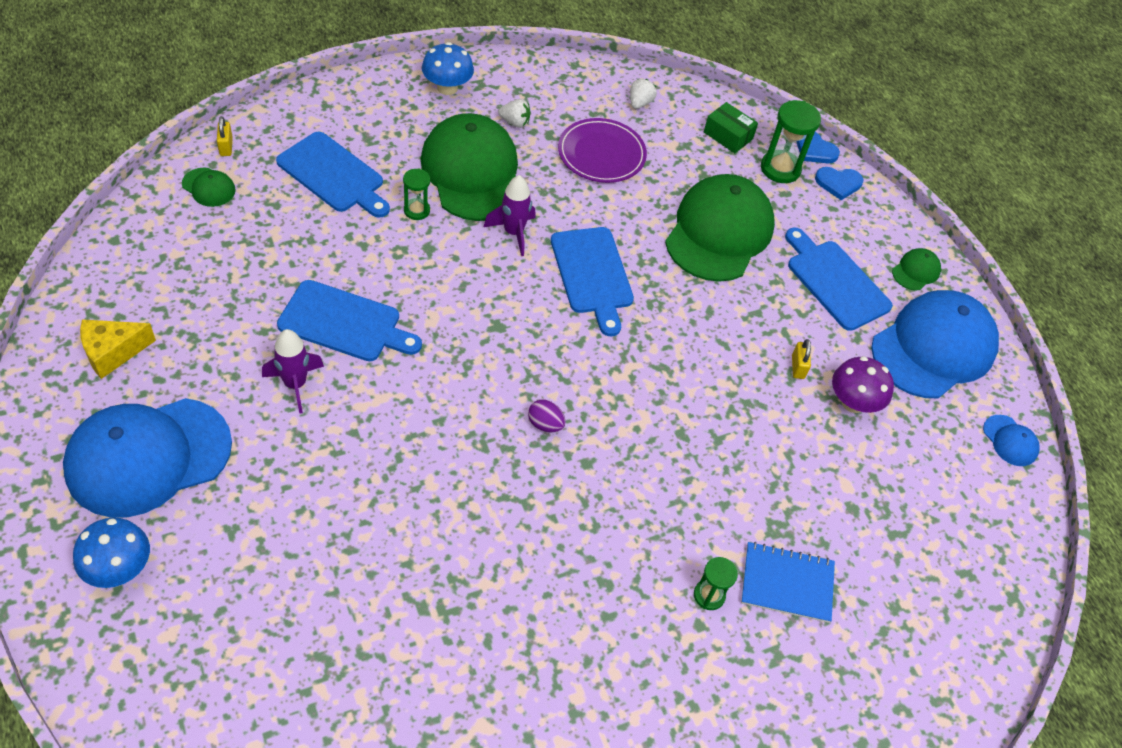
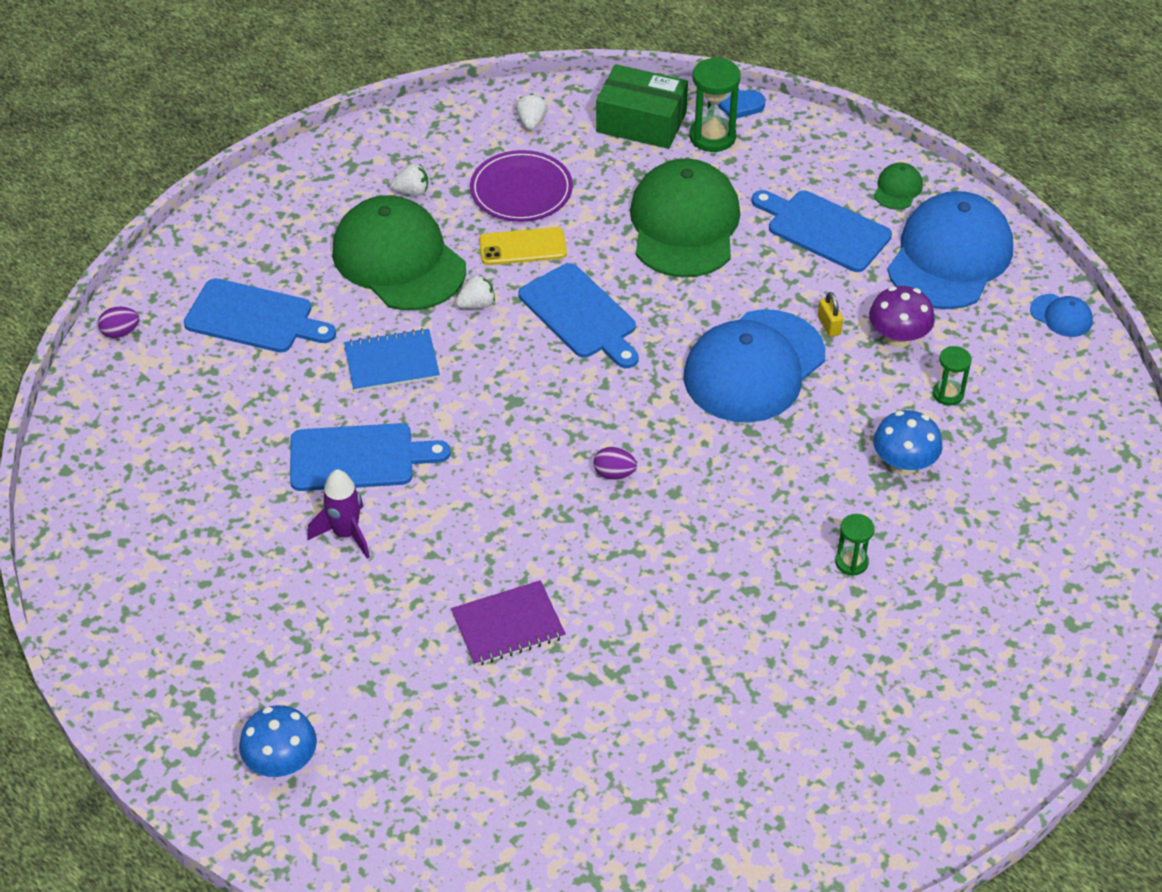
camera: 15 degrees left, 5 degrees down
(113, 352) = (140, 577): yellow cheese -> none
(148, 457) = (242, 656): blue cap -> blue cap (754, 367)
(209, 187) = (130, 380): green cap -> none
(226, 147) = (120, 332): yellow padlock -> purple egg
(379, 524) = (508, 625): none -> purple notebook
(416, 210) = (364, 320): green hourglass -> green hourglass (948, 394)
(447, 88) = (318, 182): blue mushroom -> blue mushroom (903, 464)
(513, 233) = (476, 304): purple rocket -> white strawberry
(577, 200) = (522, 247): none -> yellow phone
(728, 135) = (641, 122): green box -> green box, size x1.65
(787, 583) = (917, 523): blue notebook -> blue notebook (392, 362)
(838, 183) = (778, 129): blue heart -> none

